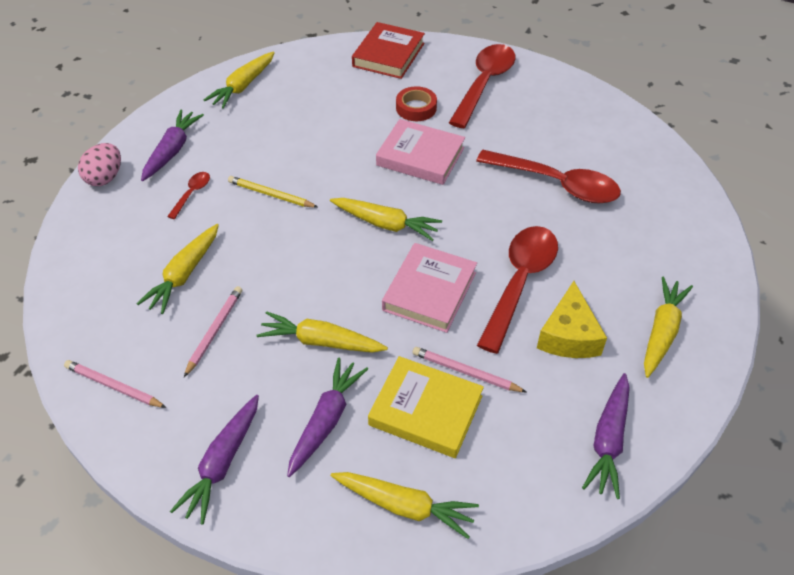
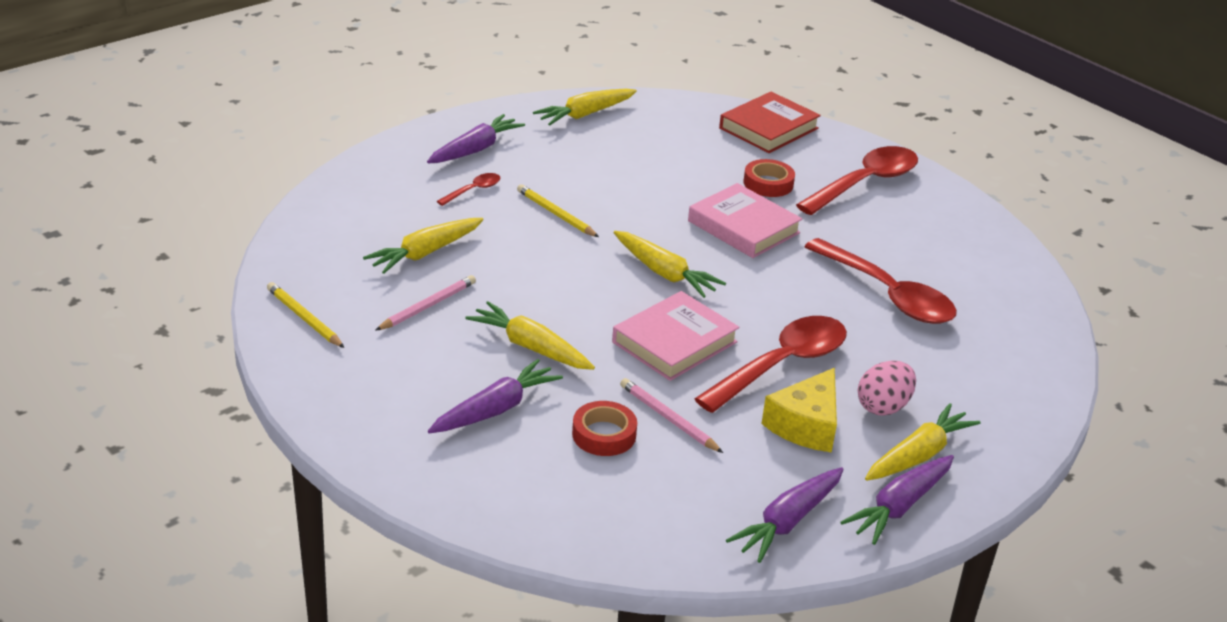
camera: 20 degrees right, 15 degrees down
(105, 178) = (393, 153): pink egg -> pink egg (883, 407)
(114, 386) = (304, 318): pink pencil -> yellow pencil
(222, 463) = (372, 408): purple carrot -> purple carrot (899, 506)
(404, 506) = (532, 499): yellow carrot -> none
(425, 410) = (604, 434): yellow book -> red tape

